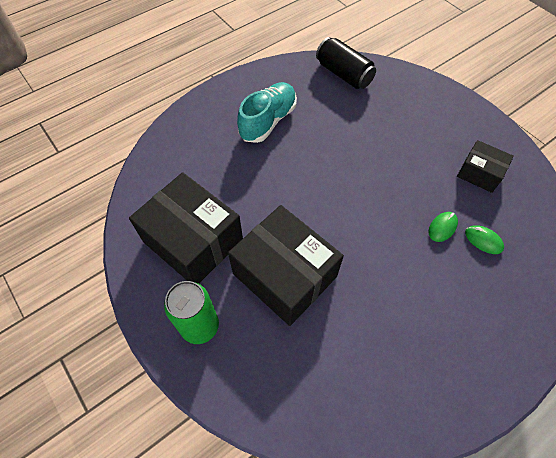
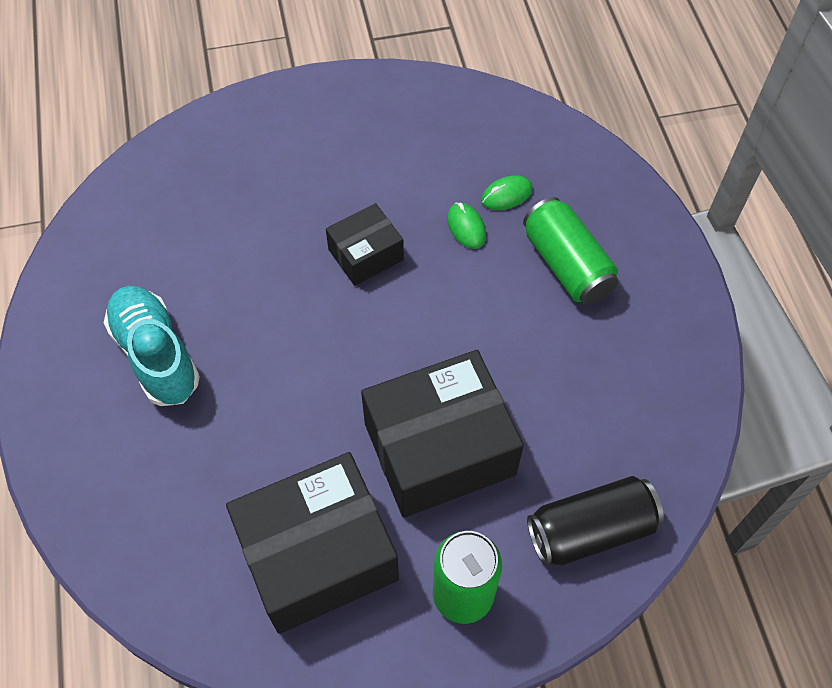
camera: 65 degrees left, 0 degrees up
(343, 74) = (133, 207): black can -> black can (590, 530)
(457, 298) = (567, 265): none -> green can
(479, 173) = (411, 142): black box -> black box (365, 254)

